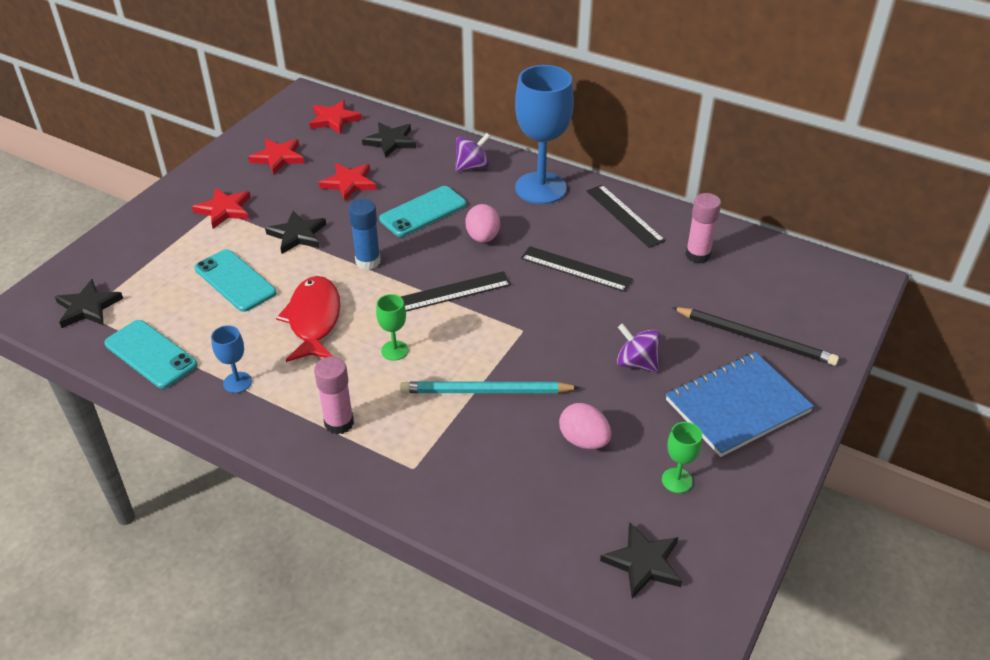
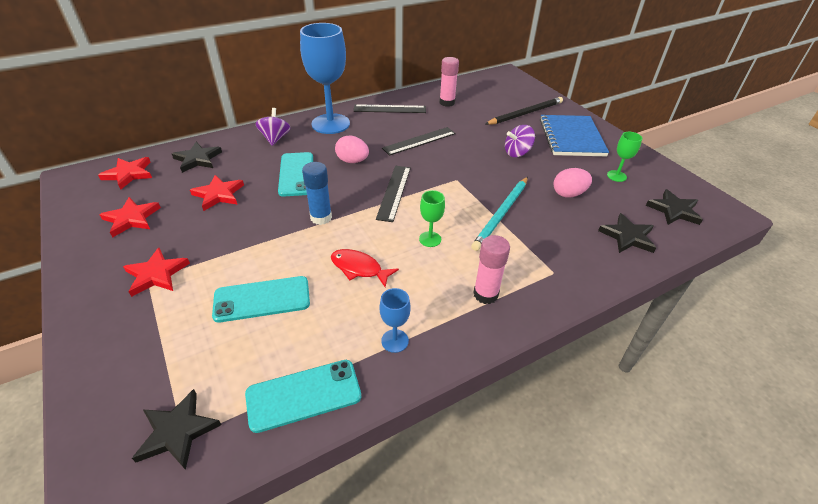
camera: 60 degrees left, 0 degrees up
(297, 235) = (246, 242): black star -> black star (627, 236)
(314, 320) = (359, 268): red fish -> red fish, size x0.65

